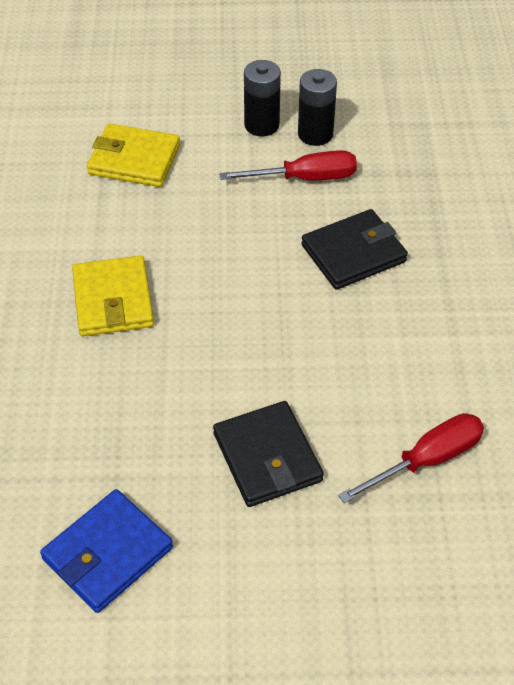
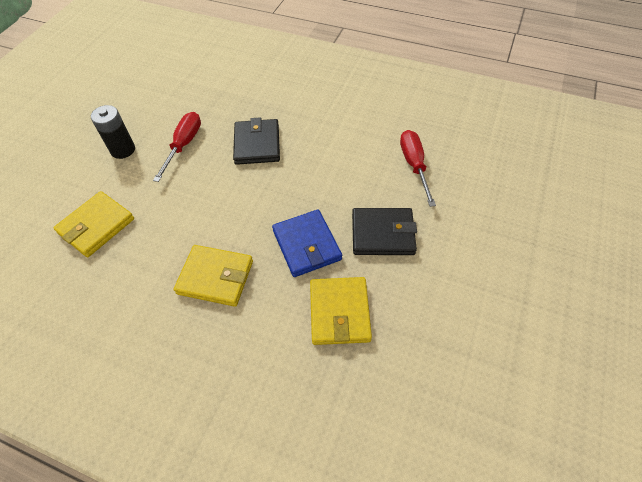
camera: 65 degrees left, 5 degrees up
(107, 553) = (421, 342): blue wallet -> blue wallet (306, 245)
(116, 446) = (339, 312): none -> yellow wallet
(315, 134) = (152, 128): black battery -> none

